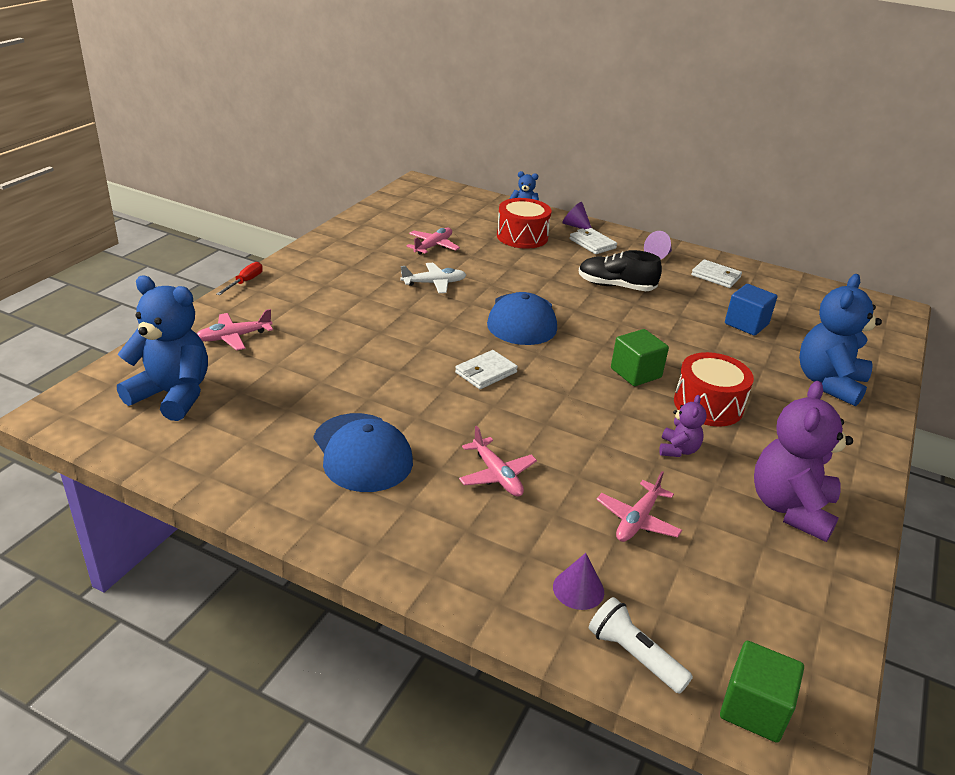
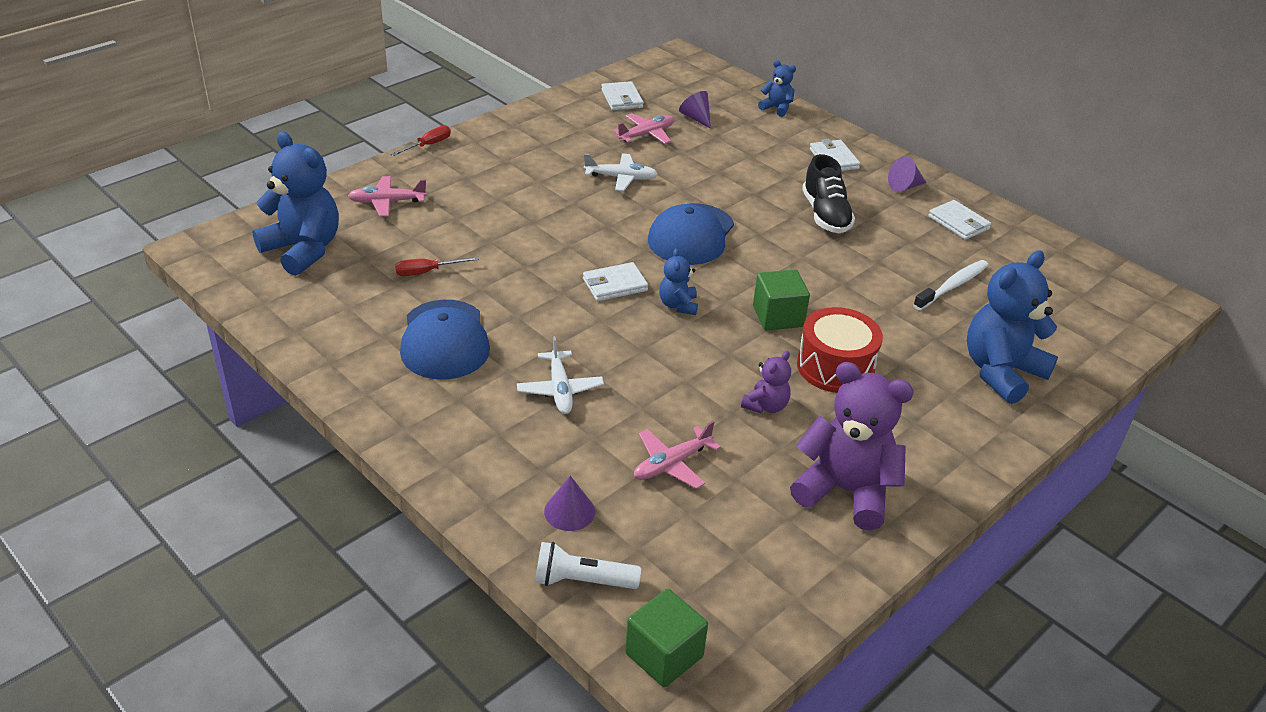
camera: 20 degrees right, 5 degrees up
(308, 393) = (427, 272): none -> red screwdriver
(395, 221) = (622, 99): none -> white wallet
(497, 475) = (560, 389): pink plane -> white plane
(522, 236) = (755, 138): red drum -> none
(550, 379) = (678, 305): none -> blue teddy bear
(575, 226) = (828, 134): purple cone -> purple cone (696, 118)
(616, 286) = (825, 215): black shoe -> black shoe turned 135 degrees counterclockwise
(634, 656) = (582, 581): white flashlight -> white flashlight turned 60 degrees counterclockwise
(746, 324) = (952, 286): blue cube -> white toothbrush
(790, 508) = (845, 491): purple teddy bear -> purple teddy bear turned 75 degrees clockwise

